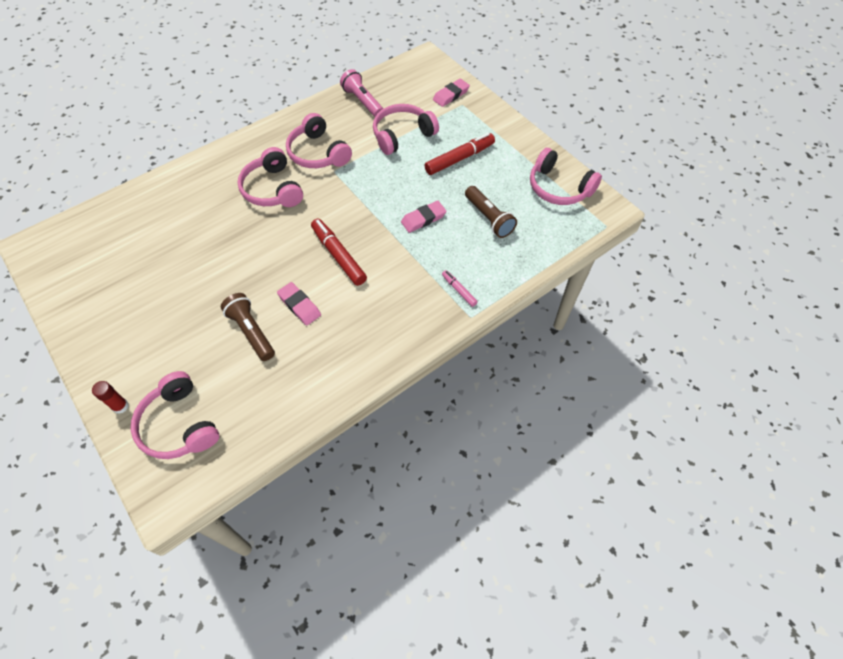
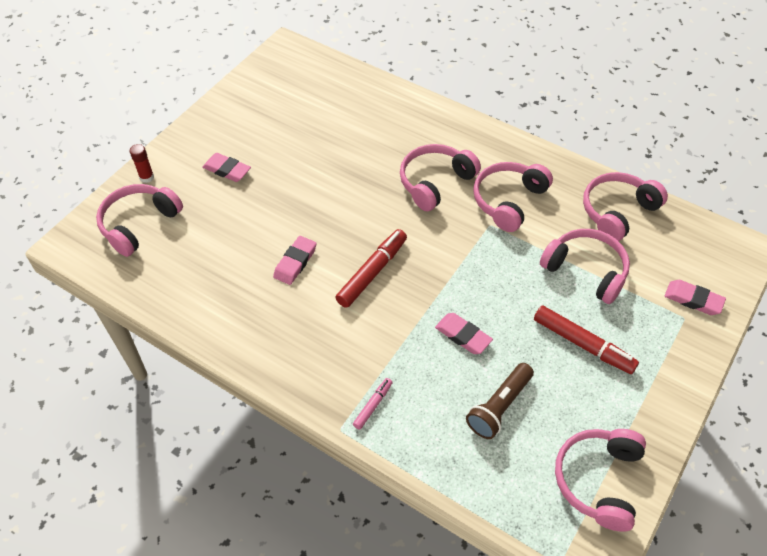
camera: 70 degrees right, 5 degrees down
(159, 333) = (227, 170): none -> pink eraser
(251, 331) = (251, 236): brown flashlight -> none
(363, 101) = (617, 212): pink flashlight -> pink headphones

